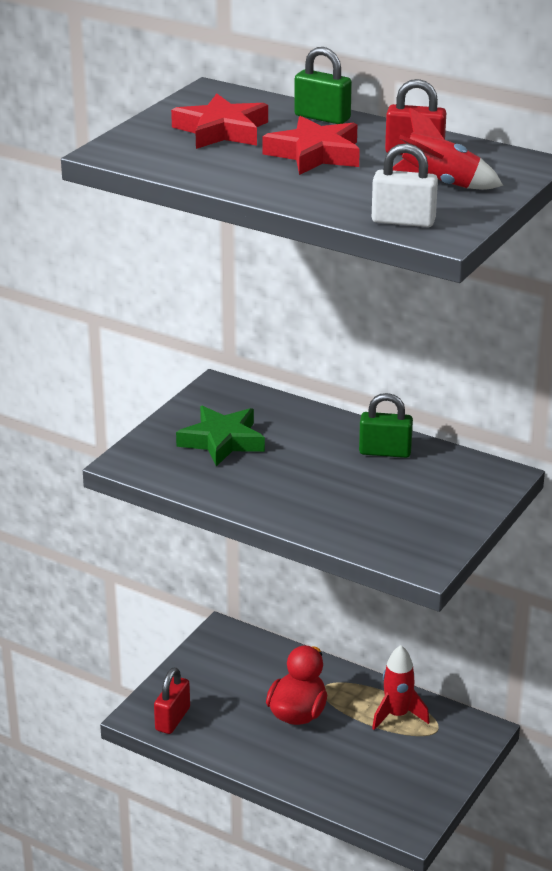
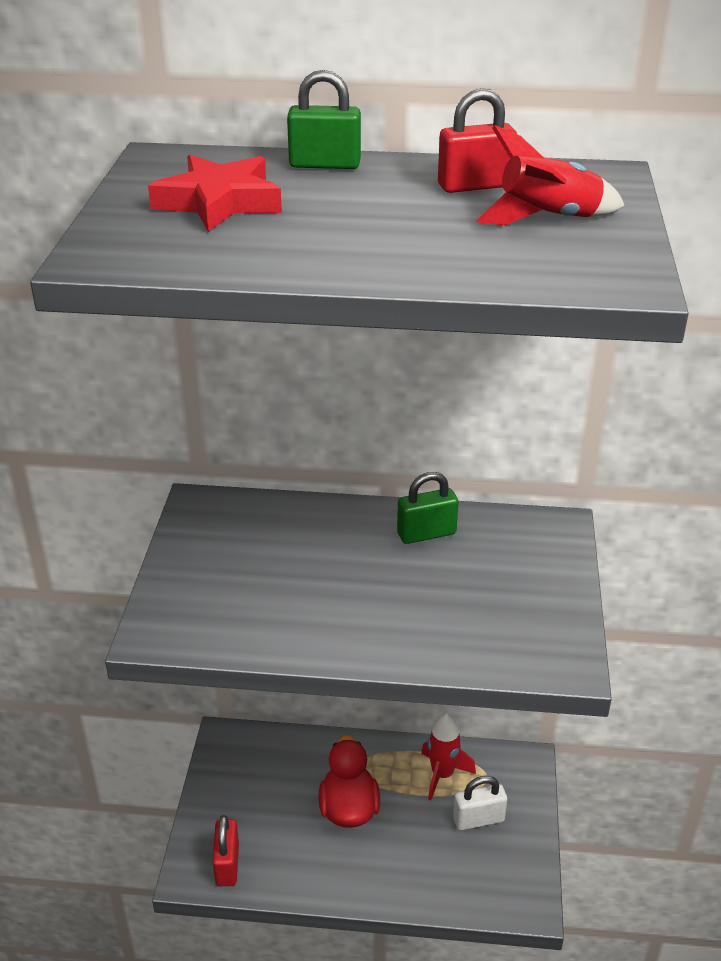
camera: 25 degrees left, 5 degrees up
(222, 441) = (246, 572): green star -> none
(315, 154) = (364, 210): red star -> none
(403, 221) = (563, 275): white padlock -> white padlock (478, 819)

